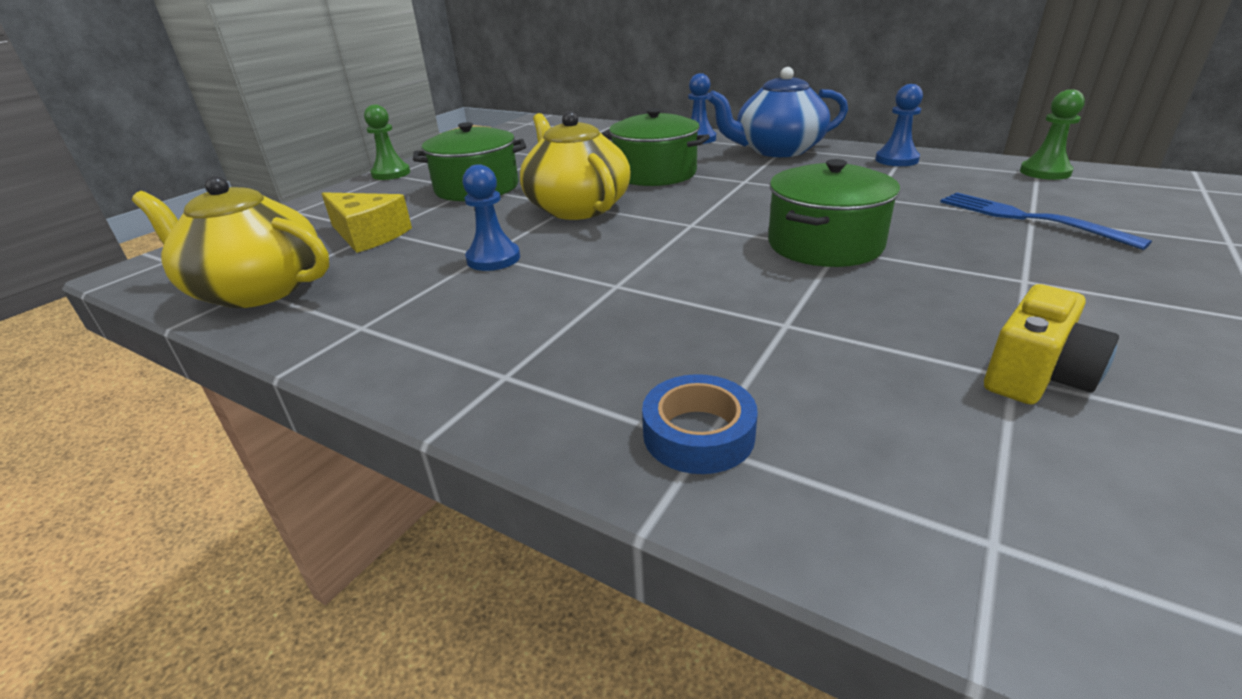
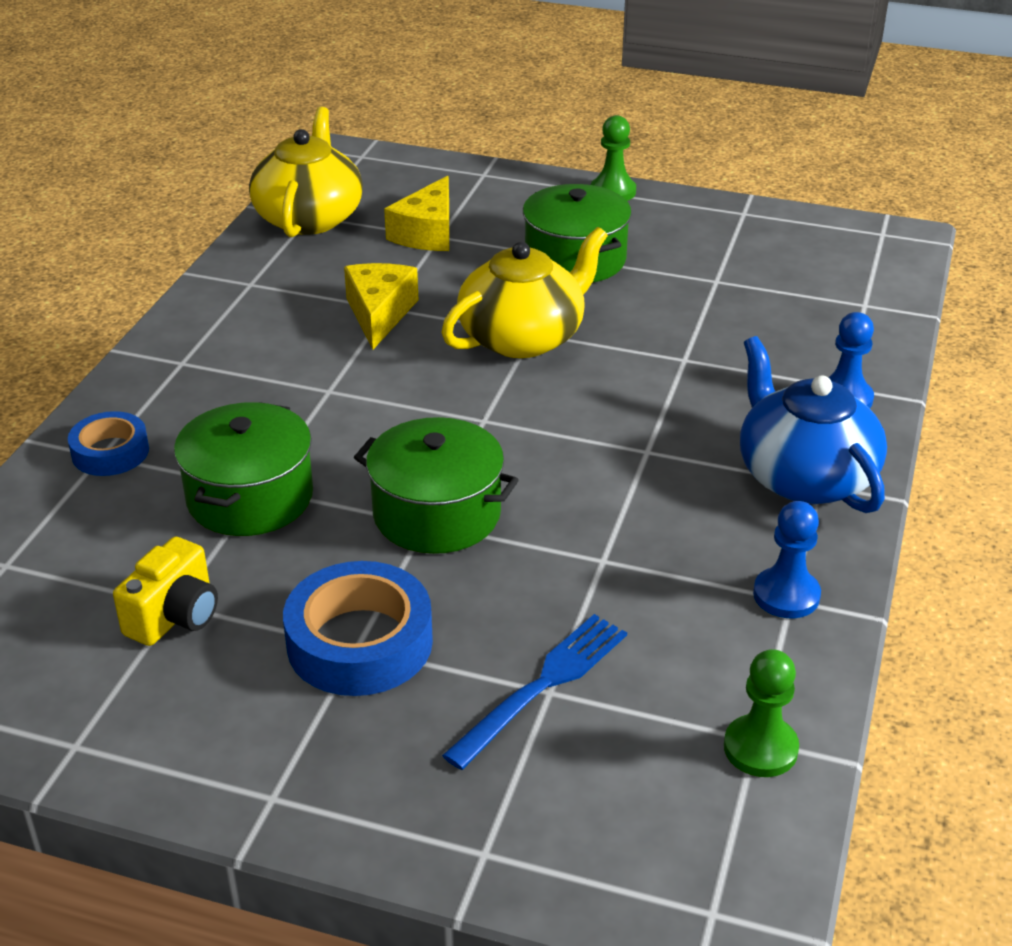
camera: 75 degrees right, 5 degrees up
(493, 258) = (379, 314): blue pawn -> yellow cheese
(655, 173) = (660, 376): green pot -> green pot (250, 497)
(1018, 278) = (359, 642): none -> blue tape
(1036, 376) = (174, 616): yellow camera -> yellow camera turned 90 degrees counterclockwise

